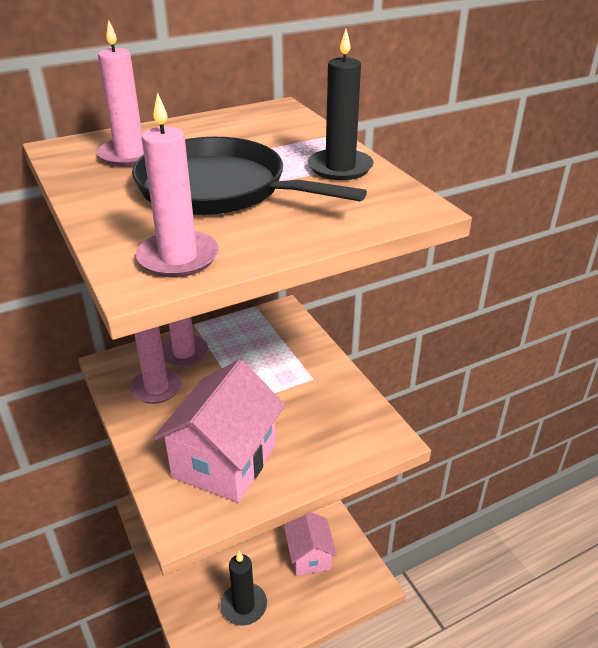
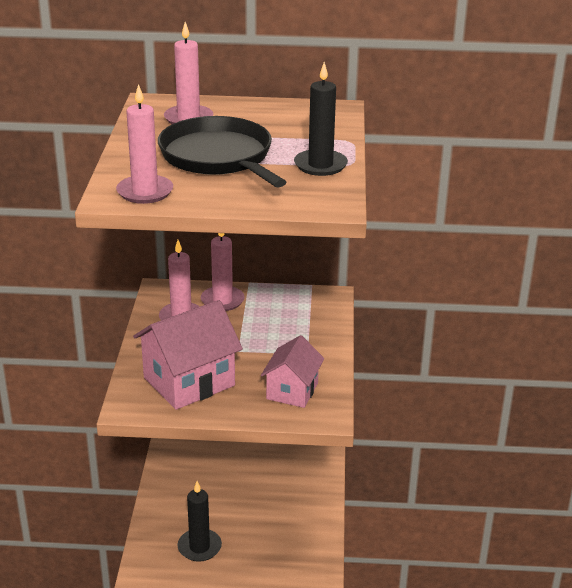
camera: 30 degrees right, 5 degrees down
(309, 556) = (281, 537): pink house -> pink house (292, 391)

